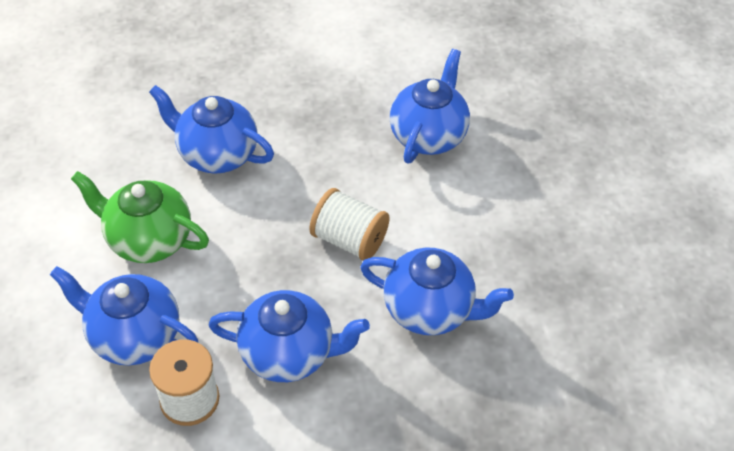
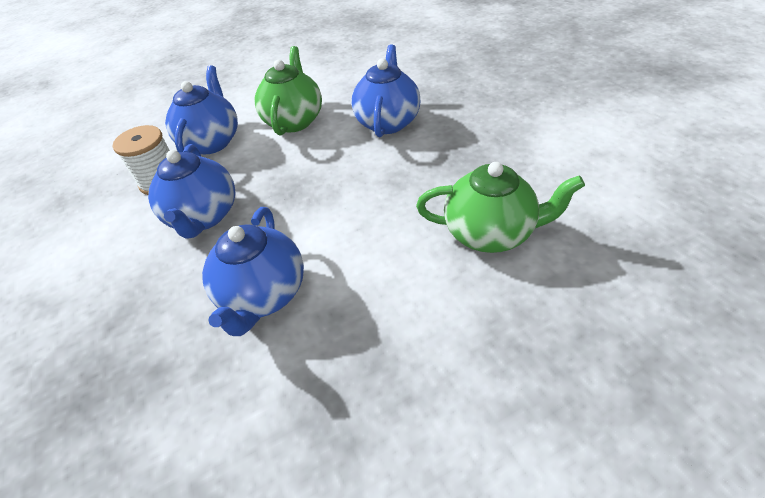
camera: 80 degrees right, 5 degrees down
(349, 240) = (330, 216): white spool -> none
(428, 135) = (490, 233): blue teapot -> green teapot

